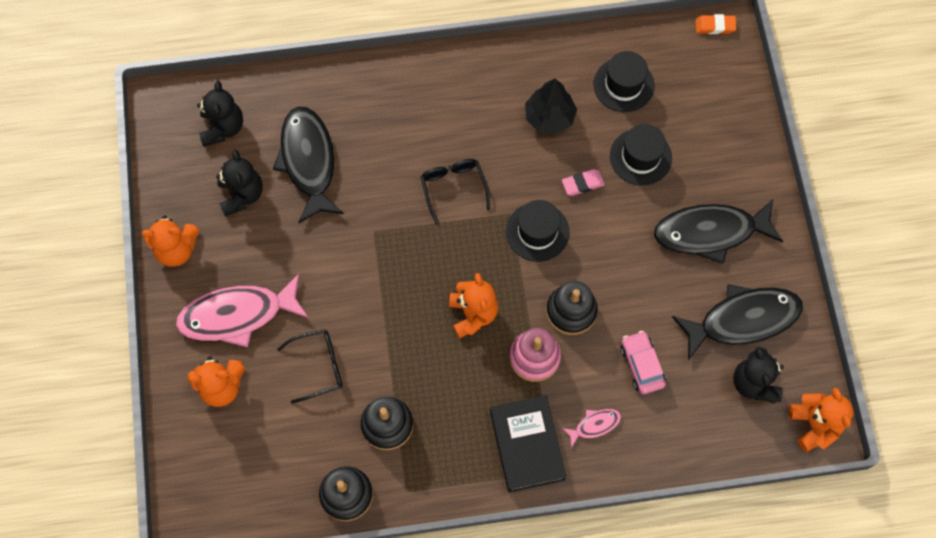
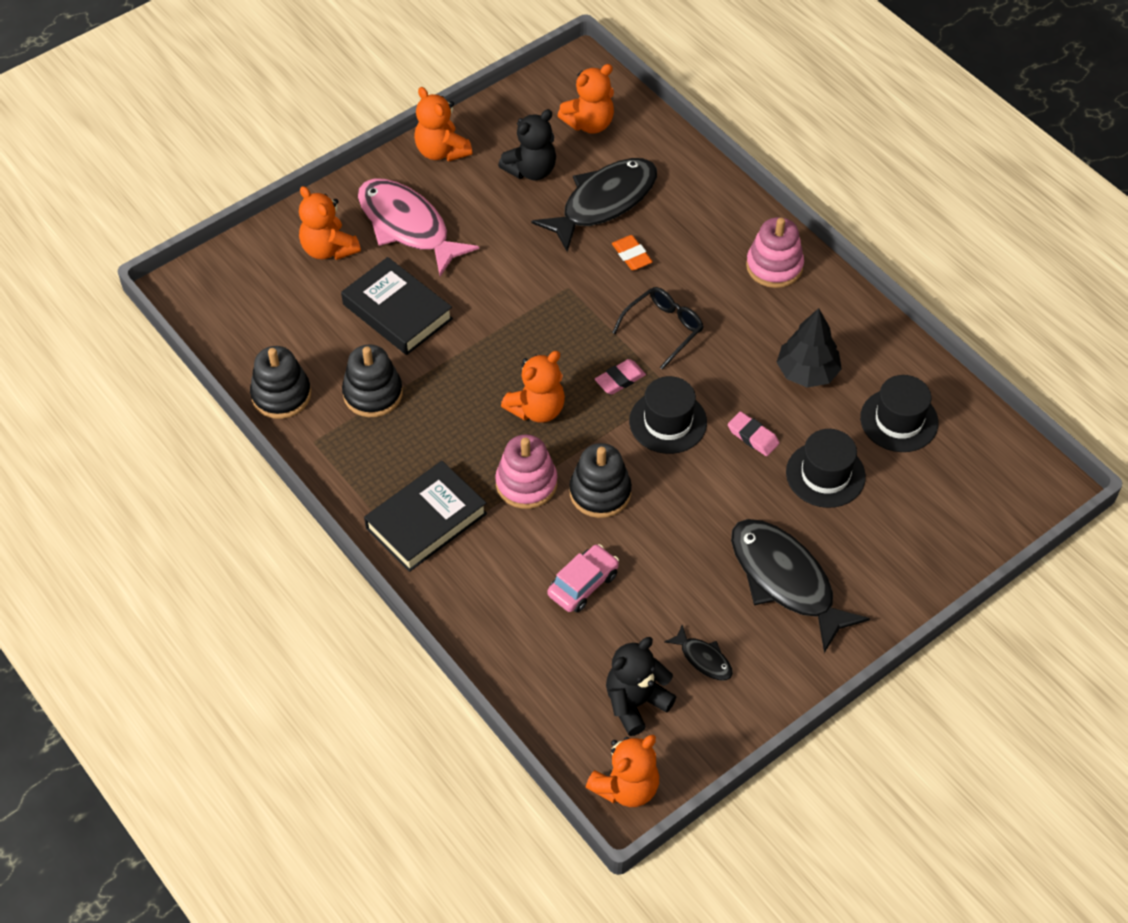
camera: 60 degrees right, 15 degrees down
(223, 128) = (589, 123): black teddy bear -> orange teddy bear
(319, 366) = (397, 311): black glasses -> black book
(444, 82) = (774, 266): none -> pink stacking toy
(481, 243) = (620, 379): none -> pink eraser
(594, 425) = (486, 571): pink fish -> none
(715, 26) = (1043, 473): orange eraser -> orange eraser (631, 255)
(743, 320) = (703, 658): black fish -> black fish, size x0.45

